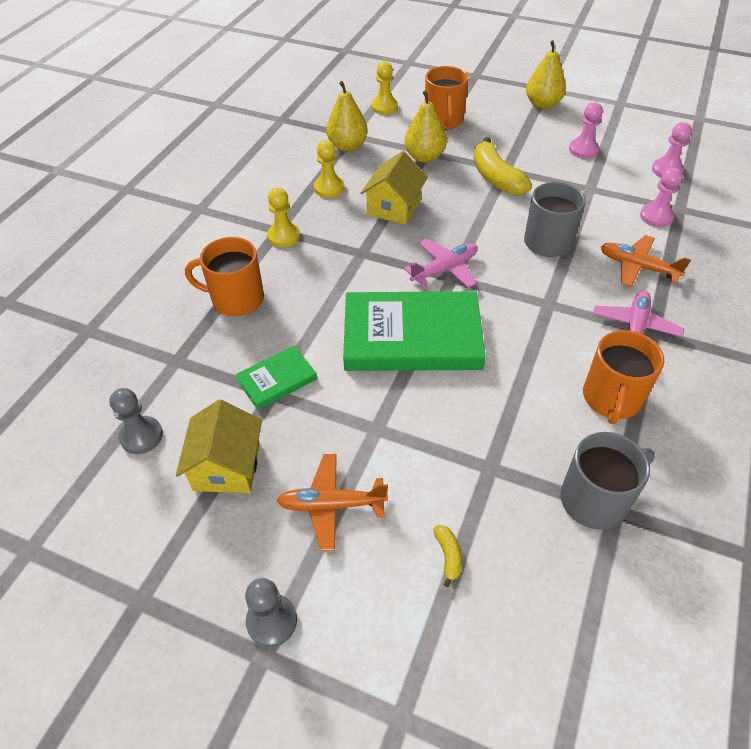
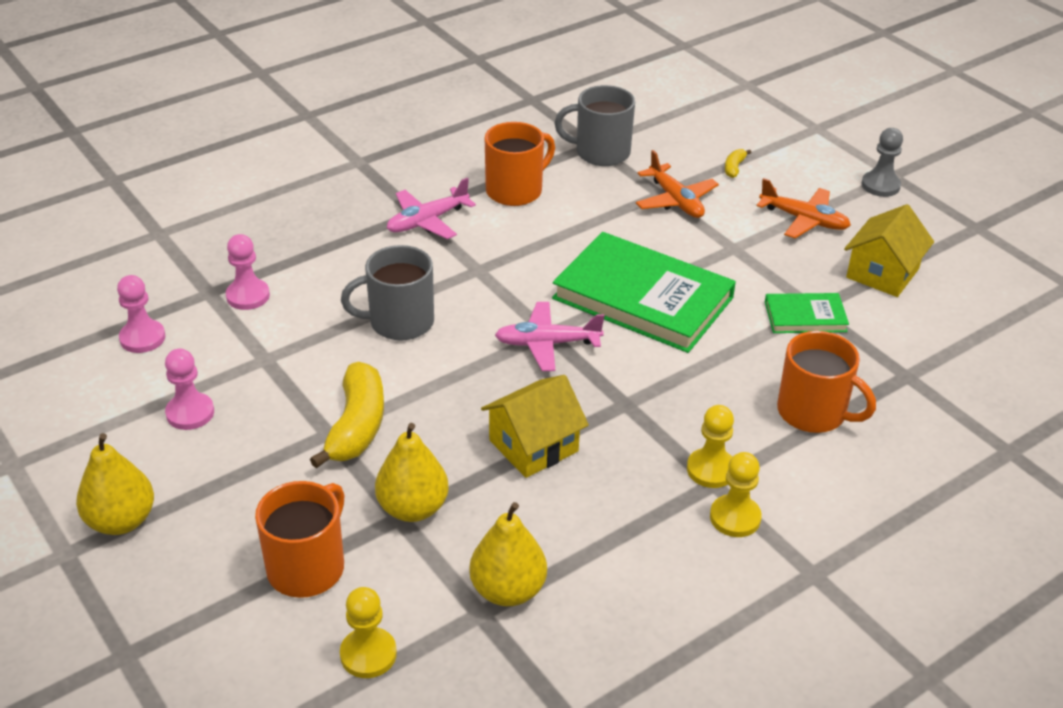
camera: 150 degrees left, 10 degrees down
(141, 436) = (959, 324): grey pawn -> none
(329, 188) = (597, 519): yellow pawn -> yellow pawn (735, 517)
(637, 267) = (347, 262): orange plane -> orange plane (675, 200)

